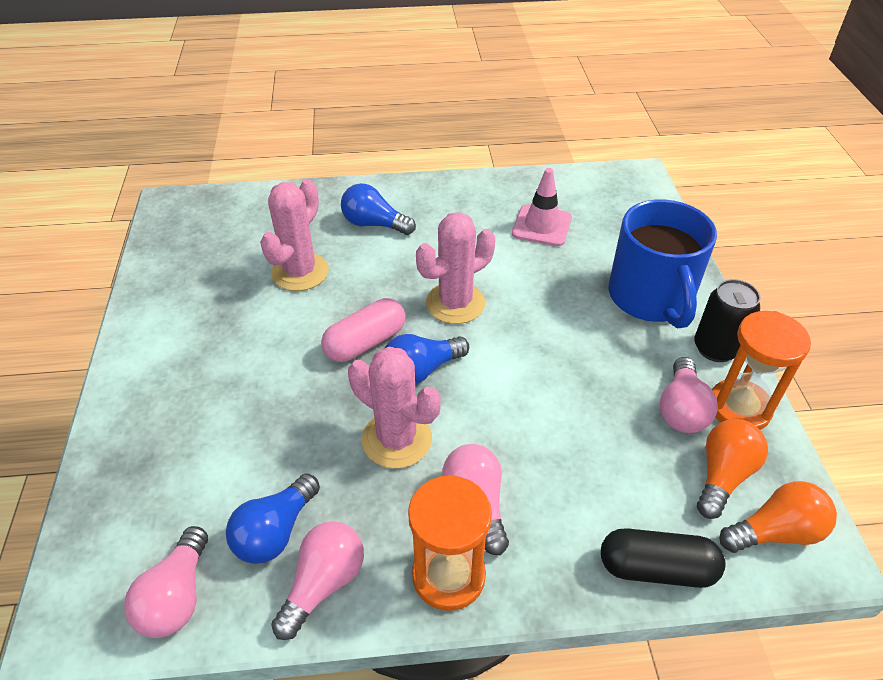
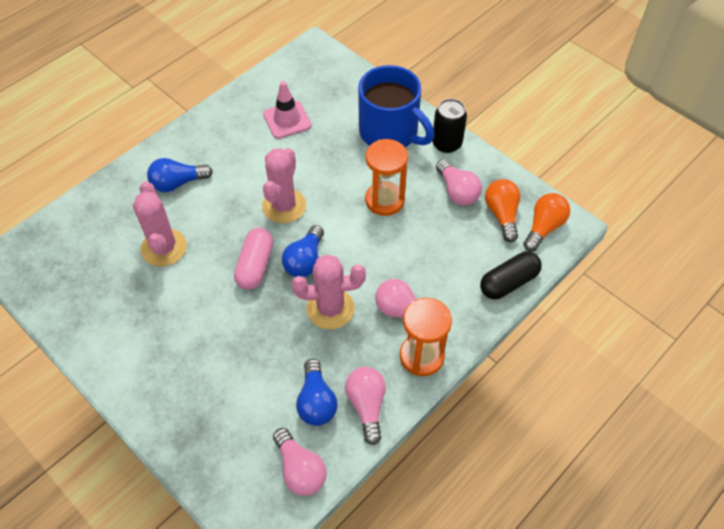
camera: 40 degrees left, 10 degrees up
(739, 408) = (483, 172): orange hourglass -> orange hourglass (384, 200)

